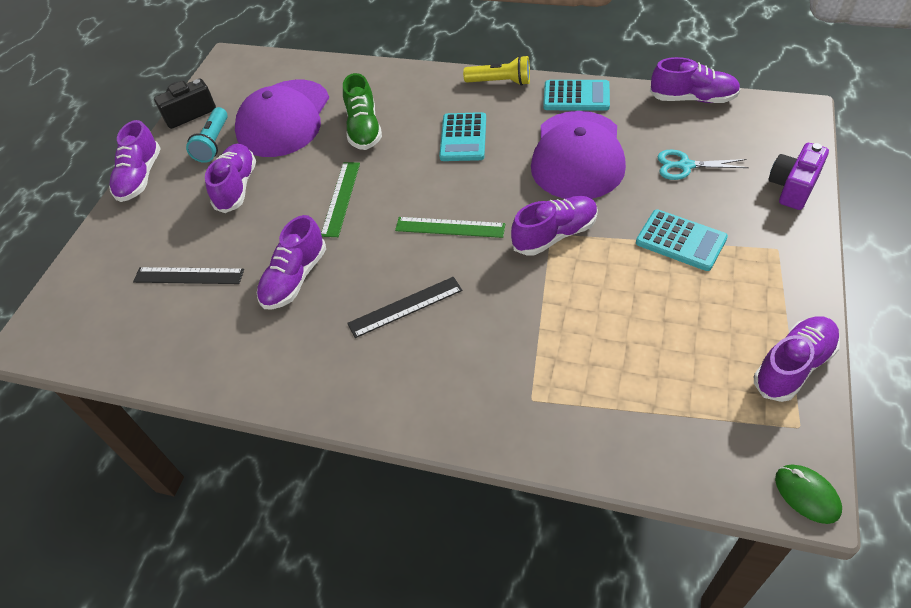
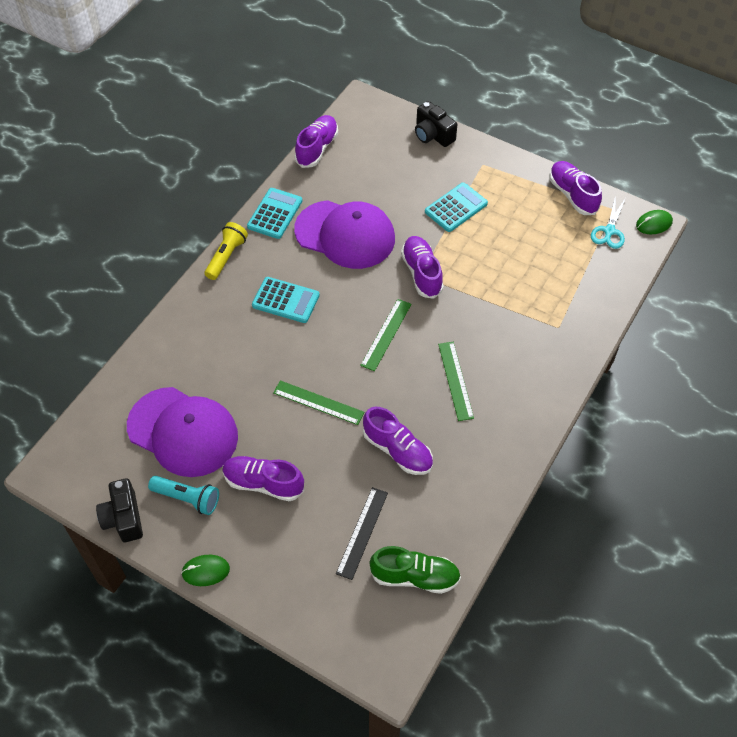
camera: 80 degrees left, 5 degrees up
(140, 177) = (205, 571): purple shoe -> green mouse
(364, 129) = (234, 369): green shoe -> green shoe (415, 577)
(405, 307) = (456, 380): black ruler -> green ruler
(685, 166) = (386, 179): turquoise scissors -> turquoise scissors (609, 231)
(792, 187) = (433, 135): purple camera -> black camera

